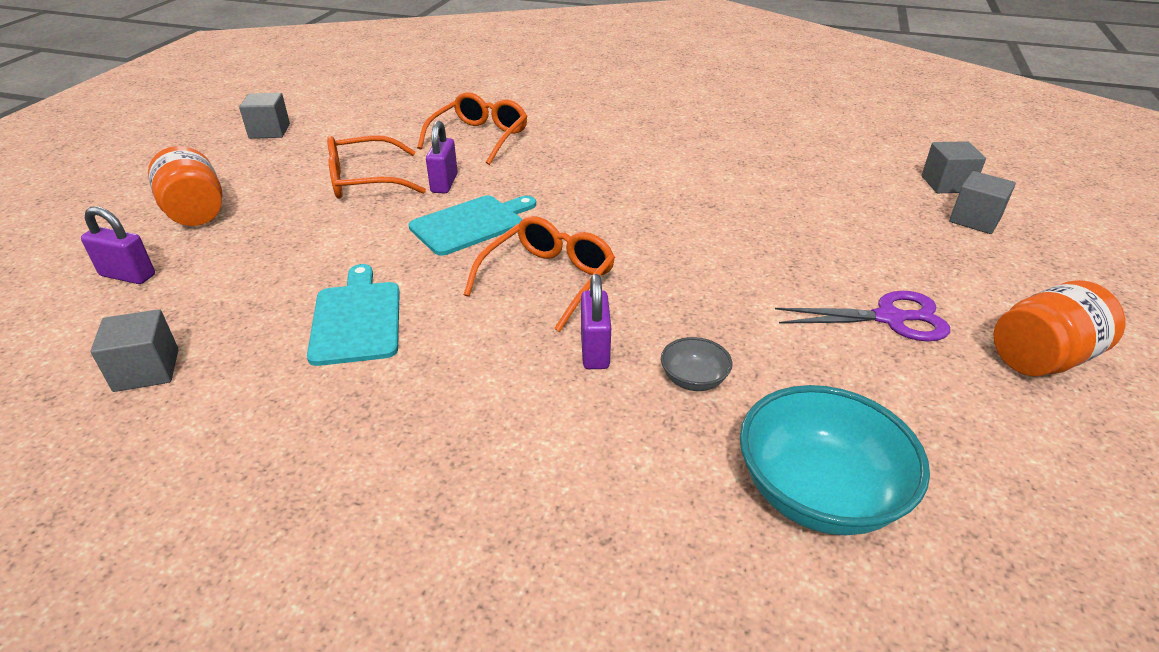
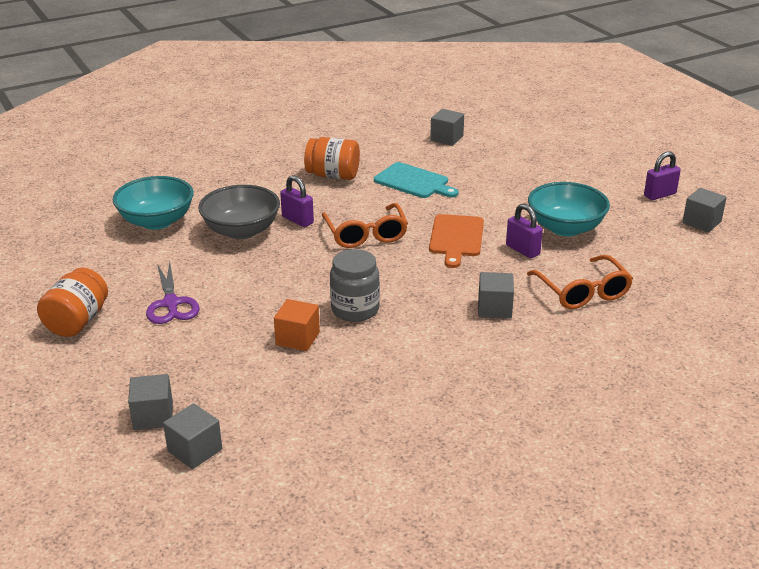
camera: 135 degrees right, 5 degrees down
(128, 275) = (537, 148): purple padlock -> purple padlock (659, 195)
(196, 212) = (590, 174): orange jar -> orange jar (333, 175)
(365, 180) = (565, 228): orange glasses -> turquoise bowl
(471, 224) = (456, 238): turquoise cutting board -> orange cutting board
(566, 159) = (494, 308): none -> grey cube
(685, 213) = (355, 309): none -> grey jar
(693, 380) = (241, 231): grey bowl -> grey bowl, size x2.11
(773, 216) = (297, 338): none -> orange cube
(889, 318) = (171, 303): purple scissors -> purple scissors turned 60 degrees counterclockwise

